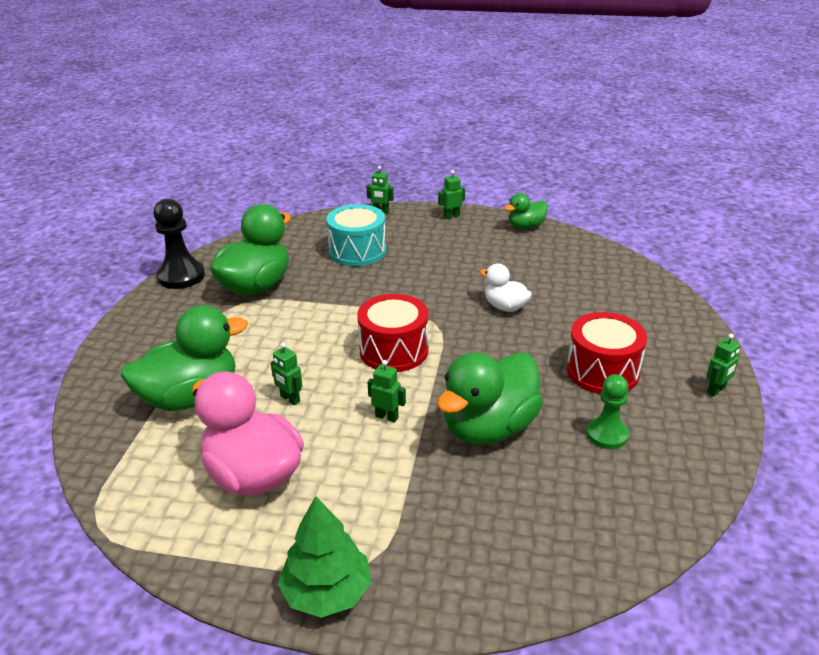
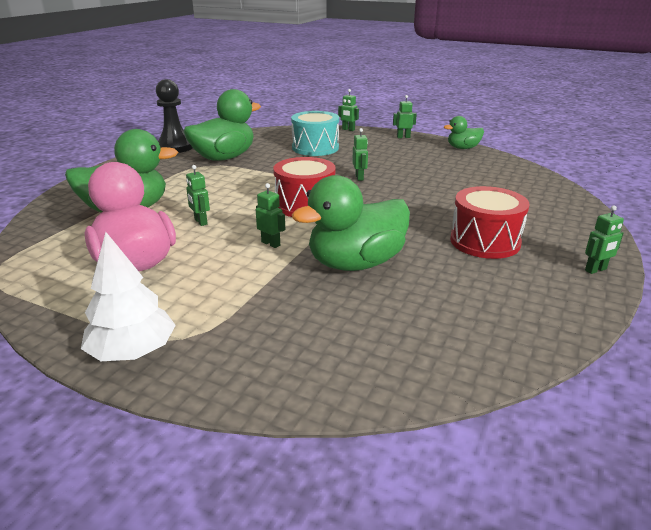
camera: 15 degrees right, 5 degrees down
(326, 592) = (132, 352): green tree -> white tree
(433, 295) = (359, 177): none -> green robot
(505, 307) = (417, 191): white duck -> none
(607, 435) = (466, 285): green pawn -> none

